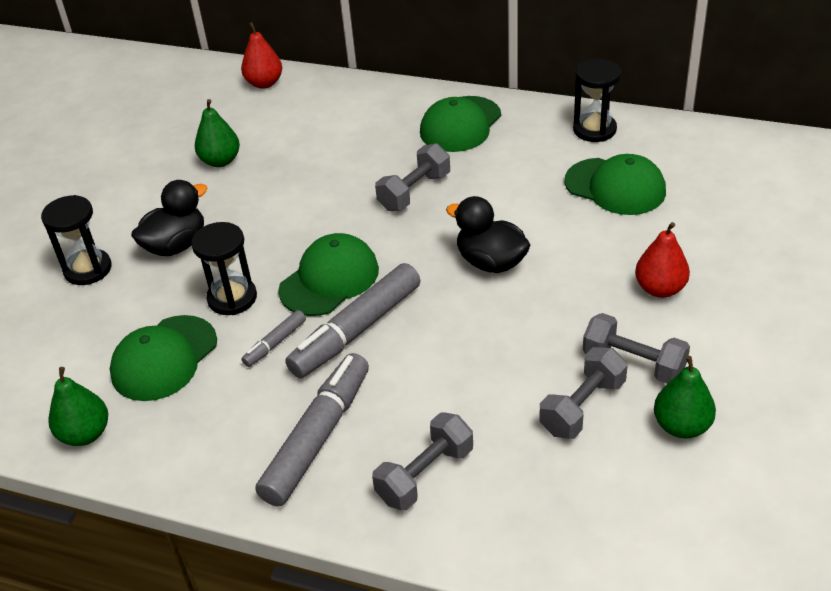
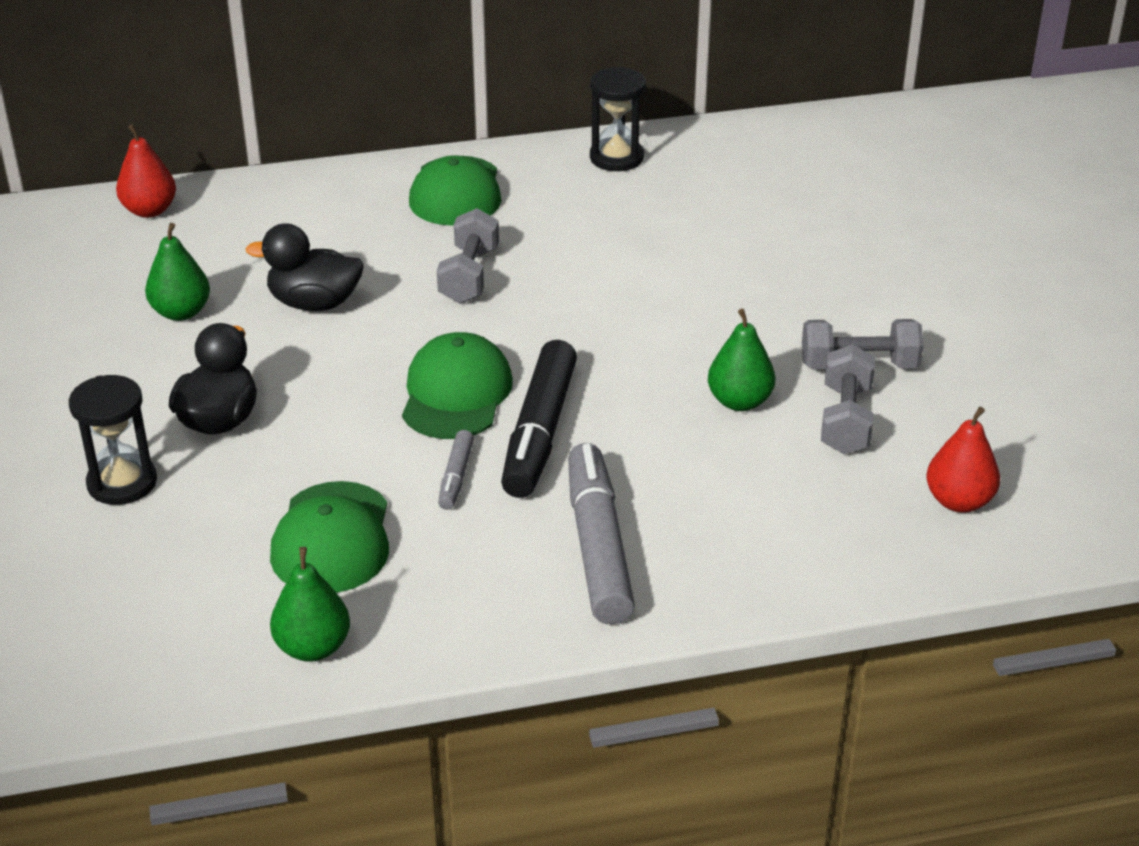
camera: 35 degrees left, 5 degrees down
(232, 298) = (354, 450): black hourglass -> none
(356, 330) = (539, 432): grey marker -> black marker
(425, 475) = (747, 536): grey dumbbell -> none
(491, 262) = (626, 319): black duck -> black duck (314, 303)
(615, 187) = (691, 208): green cap -> none
(660, 289) = (824, 290): red pear -> red pear (959, 501)
(681, 426) = (952, 403): green pear -> green pear (739, 401)

